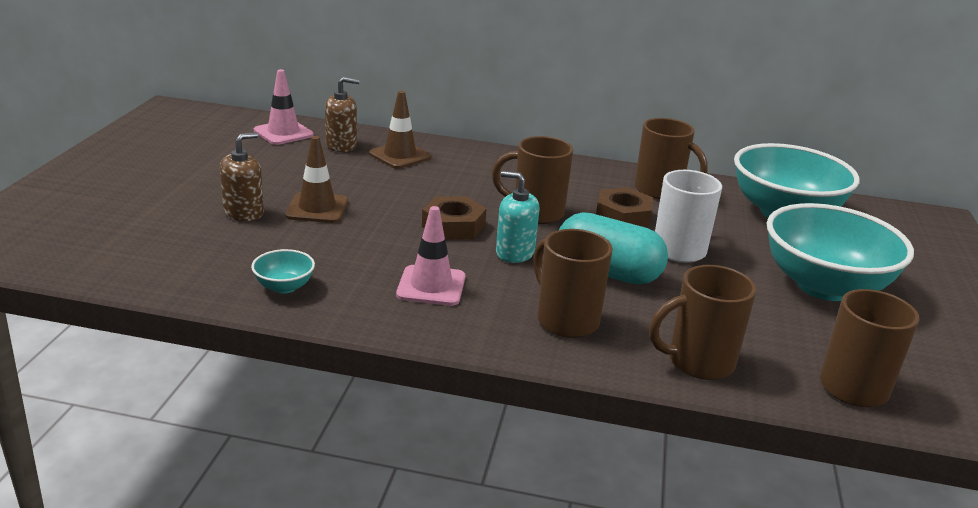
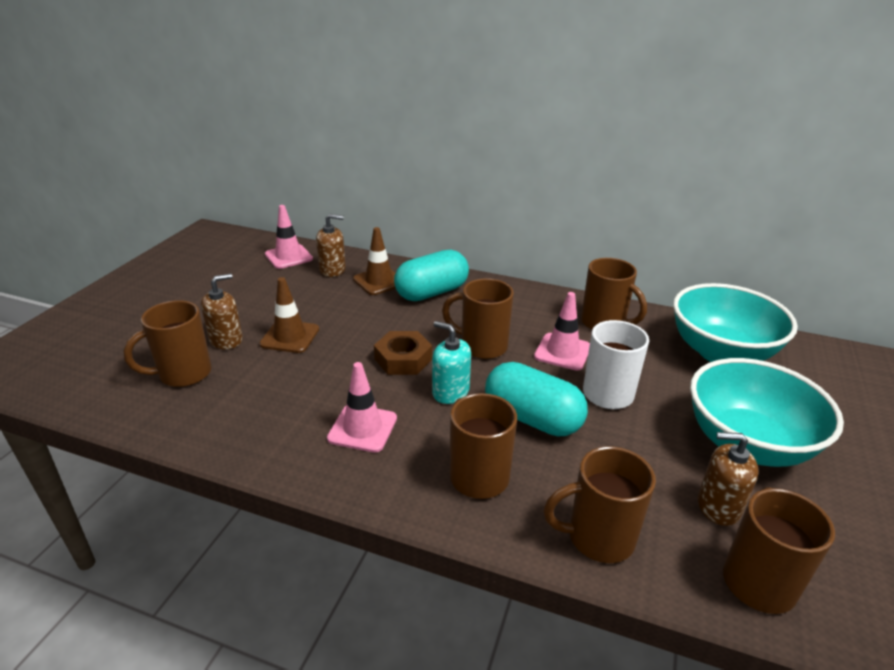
camera: 10 degrees right, 5 degrees up
(207, 245) = (183, 374): none -> brown mug
(284, 287) = (231, 424): turquoise bowl -> none
(464, 165) = (431, 292): none -> turquoise capsule
(623, 216) = (562, 352): brown nut -> pink traffic cone
(806, 334) = (718, 506): none -> brown soap dispenser

